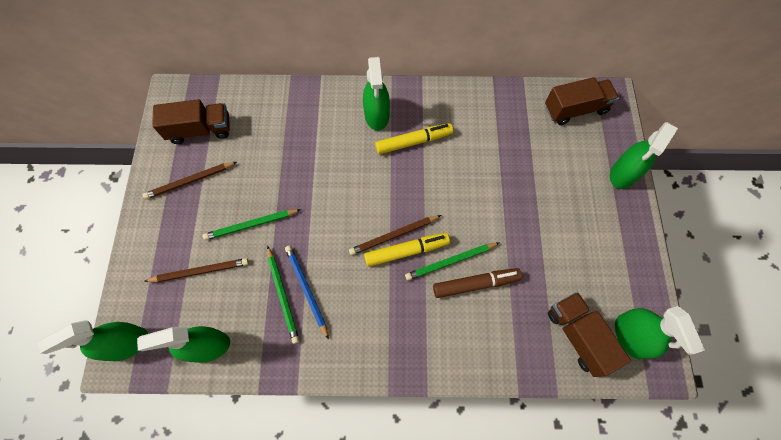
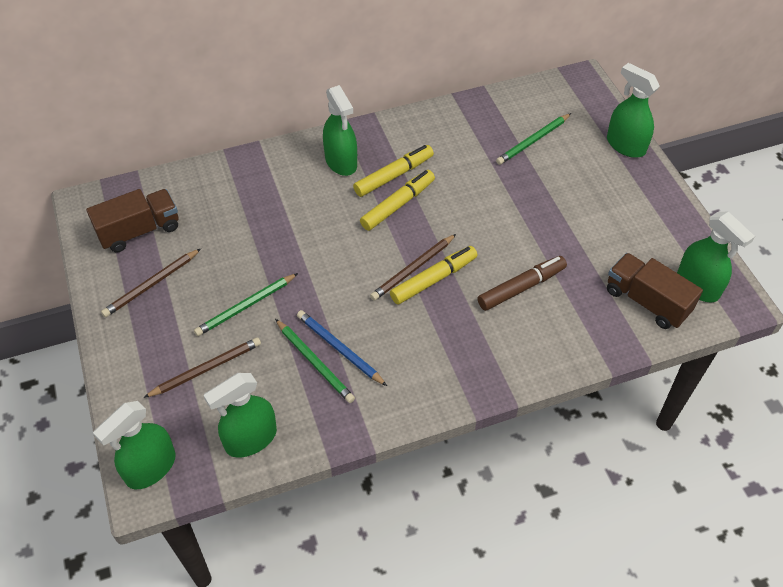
camera: 20 degrees left, 15 degrees down
(406, 170) = (398, 205): none -> yellow marker
(450, 262) = (485, 275): green pencil -> green pencil (533, 141)
(575, 109) = (551, 101): brown truck -> none
(623, 174) = (625, 145): green spray bottle -> green spray bottle turned 120 degrees clockwise

